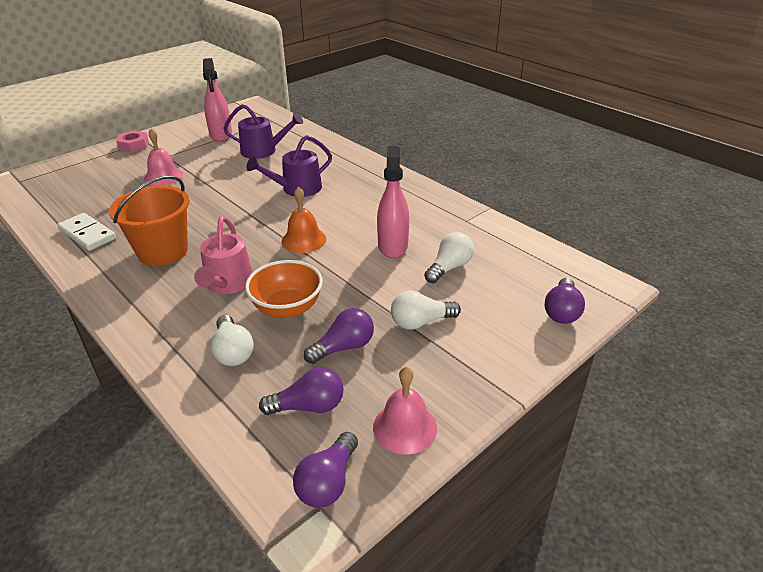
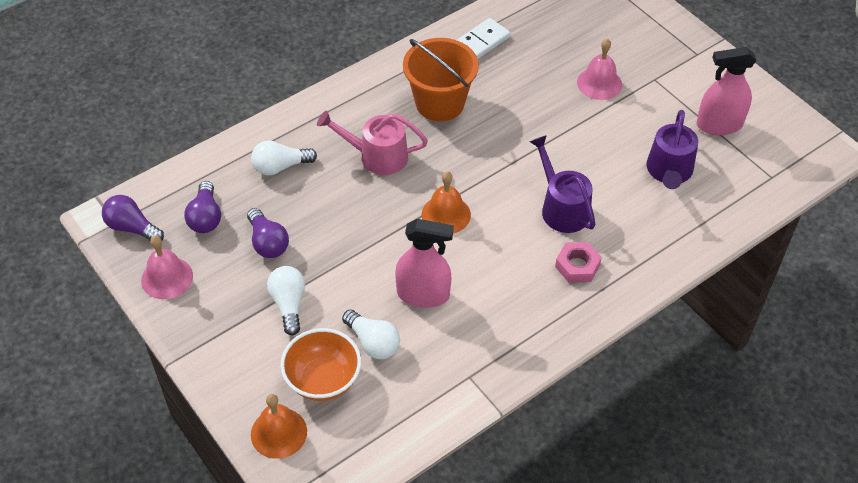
camera: 95 degrees right, 15 degrees up
(133, 145) = (684, 45): pink nut -> pink nut (577, 266)
(287, 308) = (331, 202): orange bowl -> orange bowl (323, 380)
(562, 311) = (279, 433): purple light bulb -> orange bell

